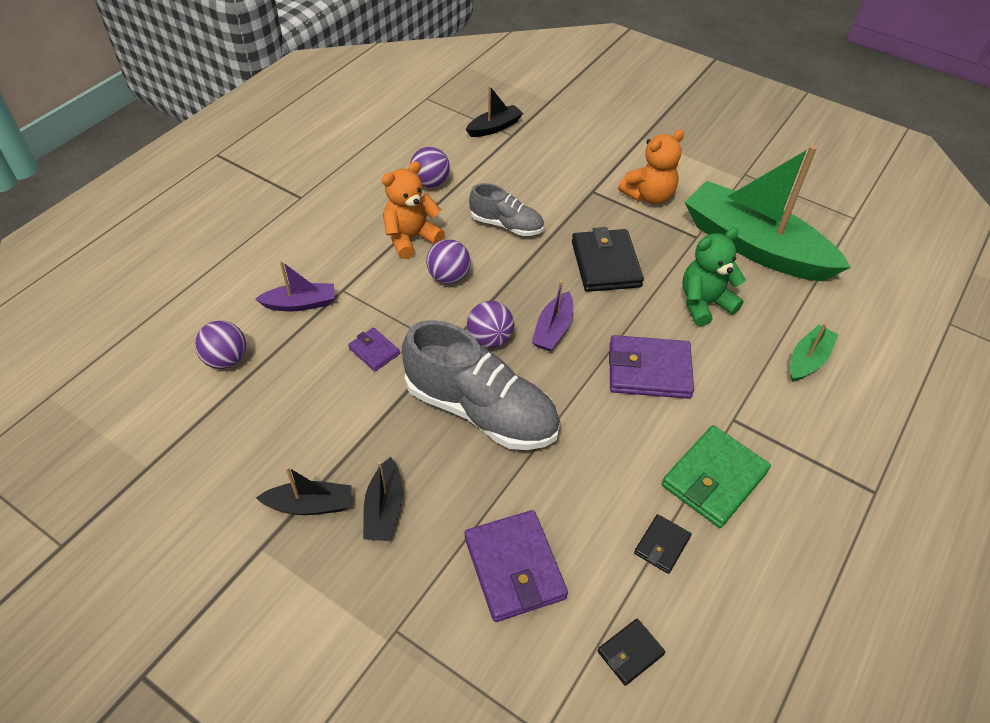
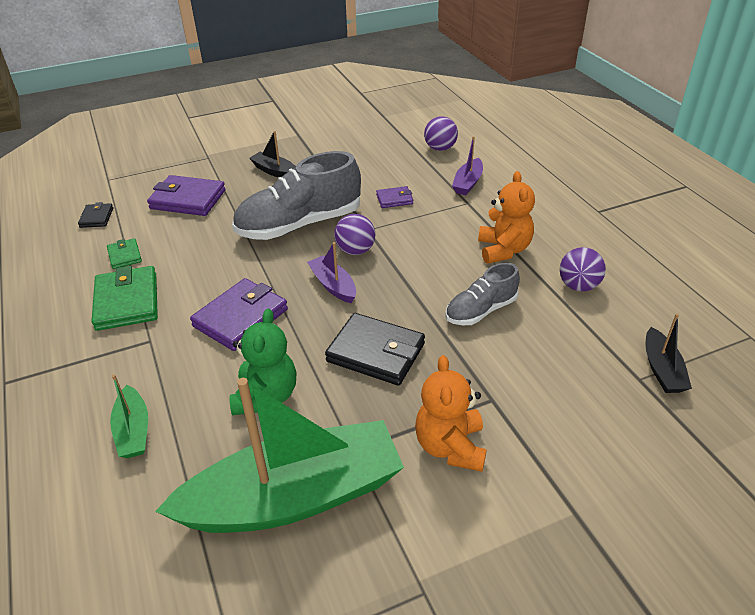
camera: 125 degrees right, 10 degrees down
(310, 505) = (305, 152): black boat -> none
(449, 277) = (439, 254): purple ball -> none
(662, 545) = (125, 256): black wallet -> green wallet

